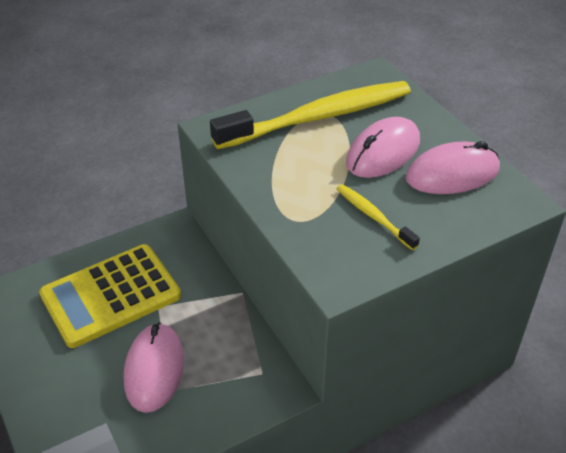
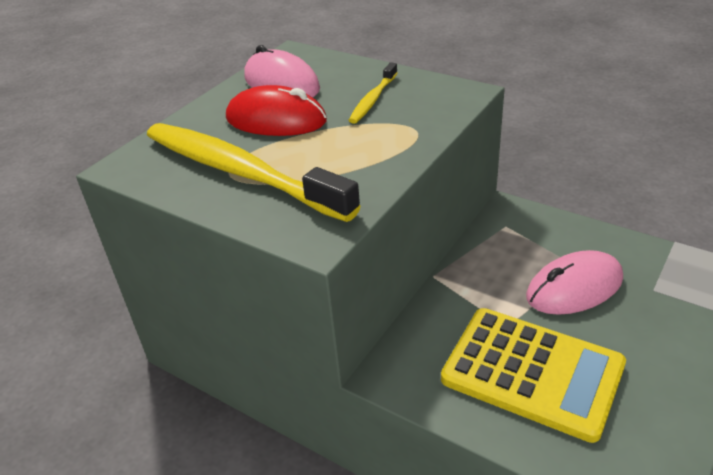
camera: 115 degrees left, 5 degrees down
(383, 152) = (276, 120): pink mouse -> red mouse

